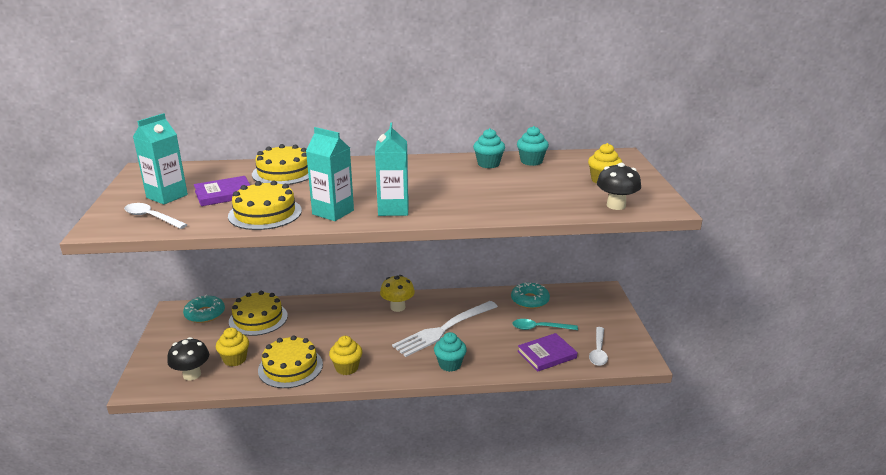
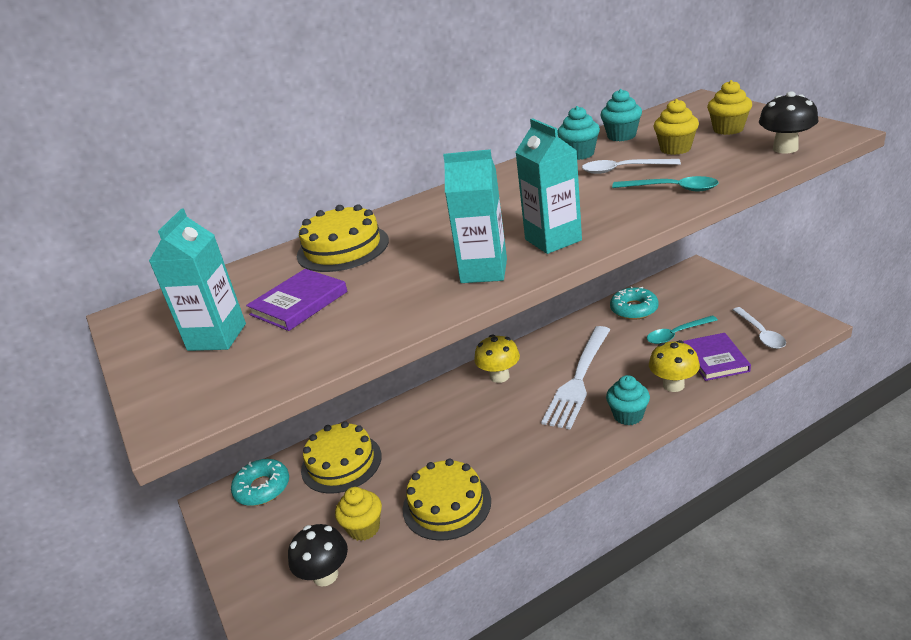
camera: 20 degrees left, 5 degrees up
(151, 217) = (235, 374): white spoon -> white spoon (623, 170)
(265, 213) = (395, 306): yellow cake -> none
(347, 368) = (516, 473): yellow cupcake -> yellow cupcake (675, 149)
(500, 358) = (673, 385): none -> yellow mushroom
(505, 205) = (672, 189): none -> turquoise spoon
(547, 354) = (715, 359): purple book -> purple book turned 45 degrees counterclockwise

